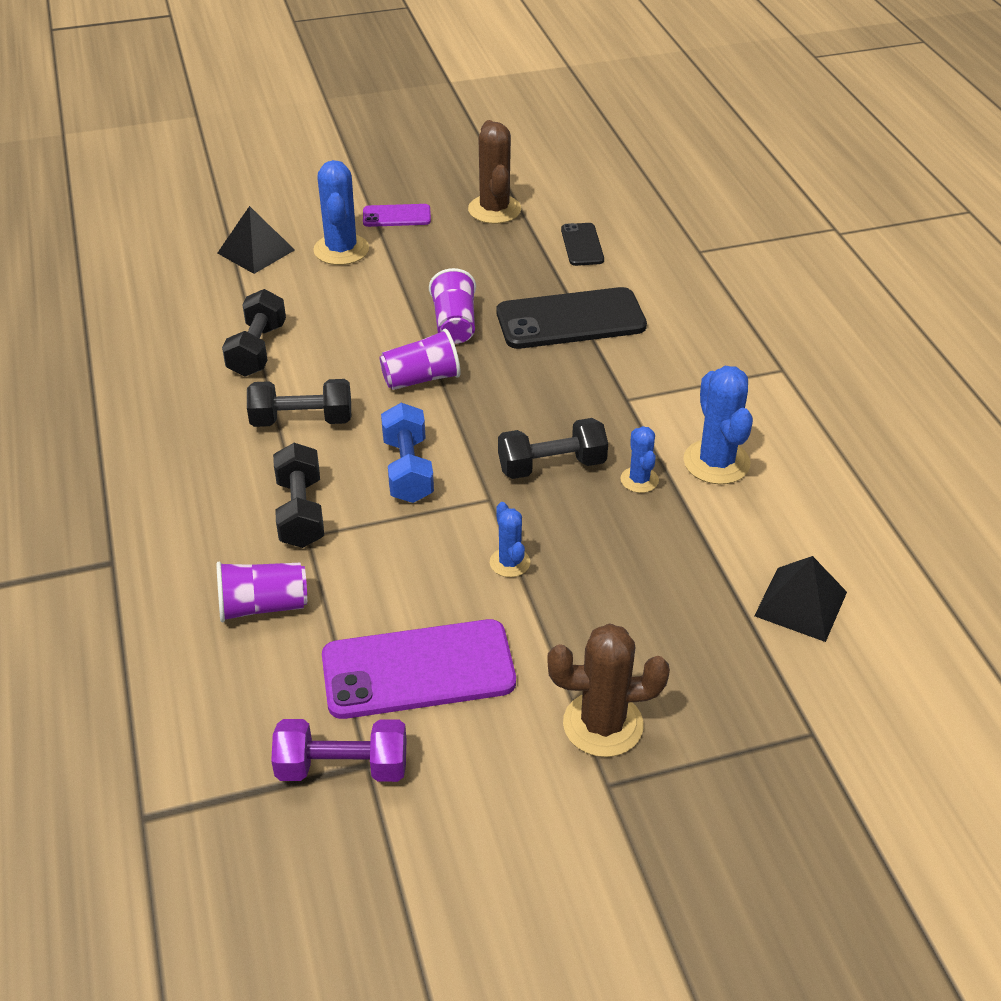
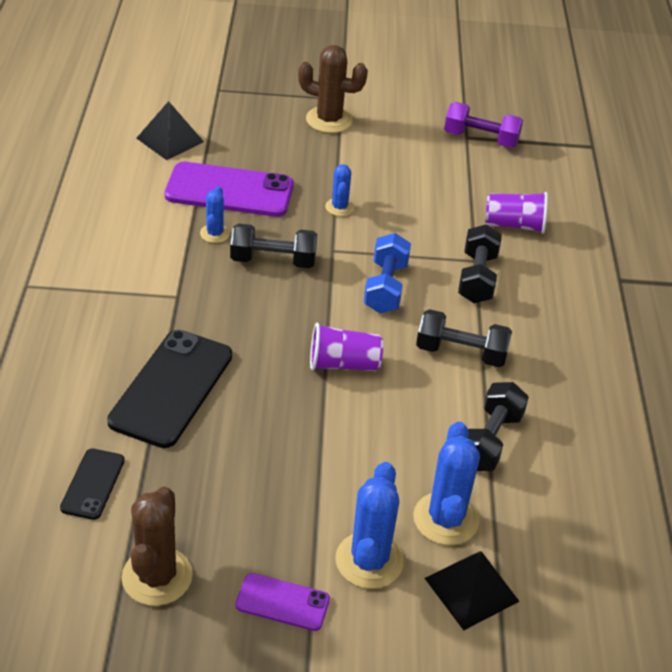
camera: 165 degrees left, 0 degrees up
(418, 670) = (423, 168): purple phone -> purple phone (229, 190)
(454, 324) = (286, 415): purple cup -> none
(570, 320) = (171, 388): black phone -> black phone turned 75 degrees counterclockwise
(716, 462) = (148, 230): blue cactus -> blue cactus (446, 519)

